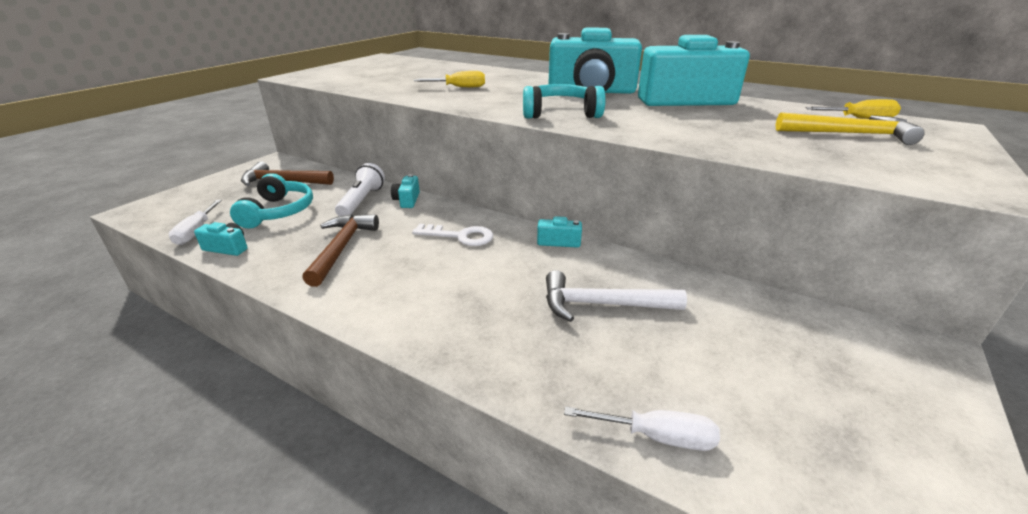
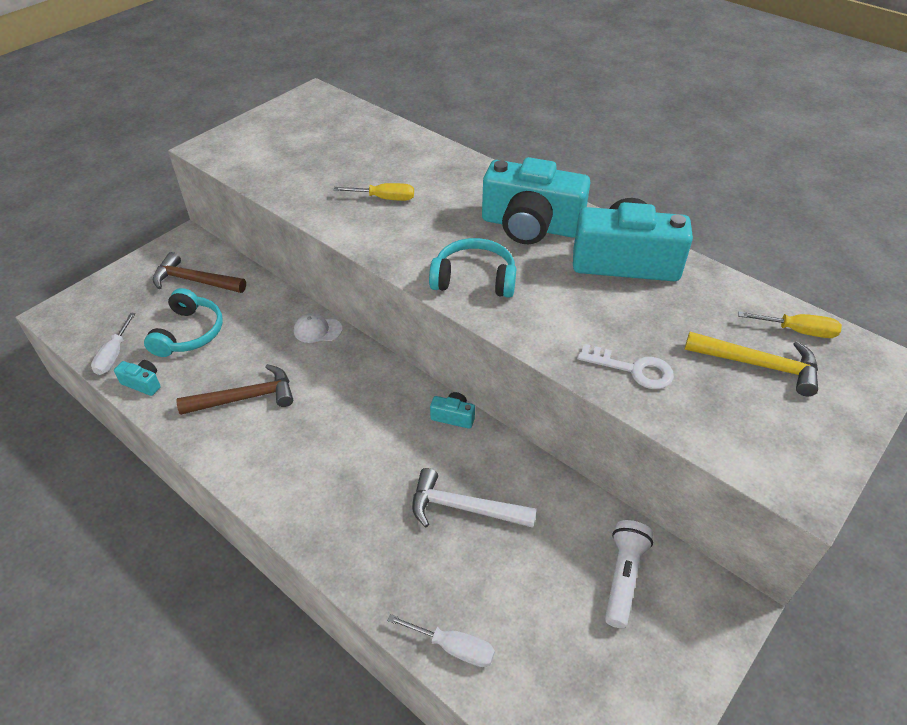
camera: 10 degrees right, 15 degrees up
(341, 248) = (245, 398): brown hammer -> brown hammer turned 60 degrees clockwise
(362, 201) = (271, 326): white flashlight -> white flashlight (623, 577)
(407, 200) = (317, 330): turquoise camera -> white cap
(460, 236) = (359, 396): white key -> white key (633, 369)

